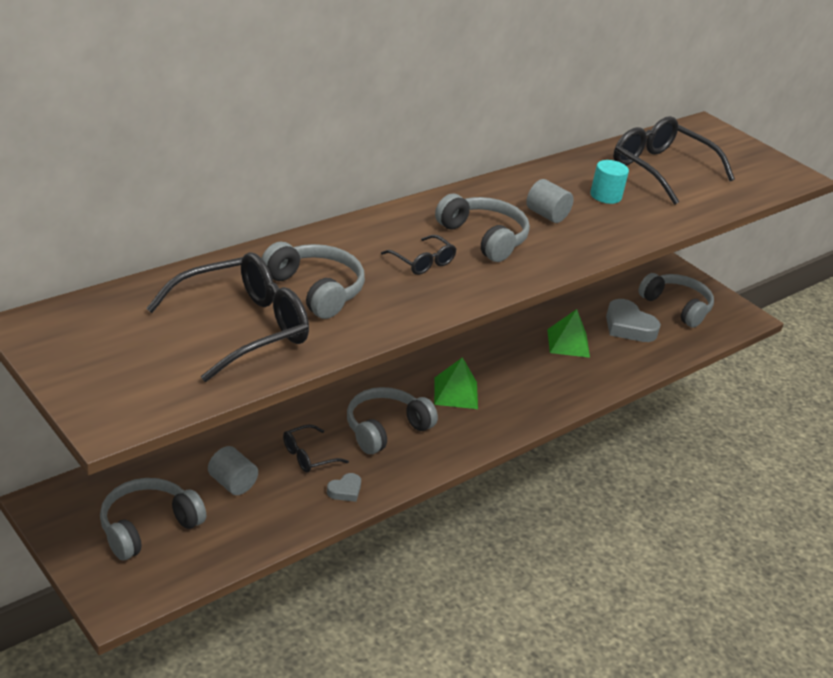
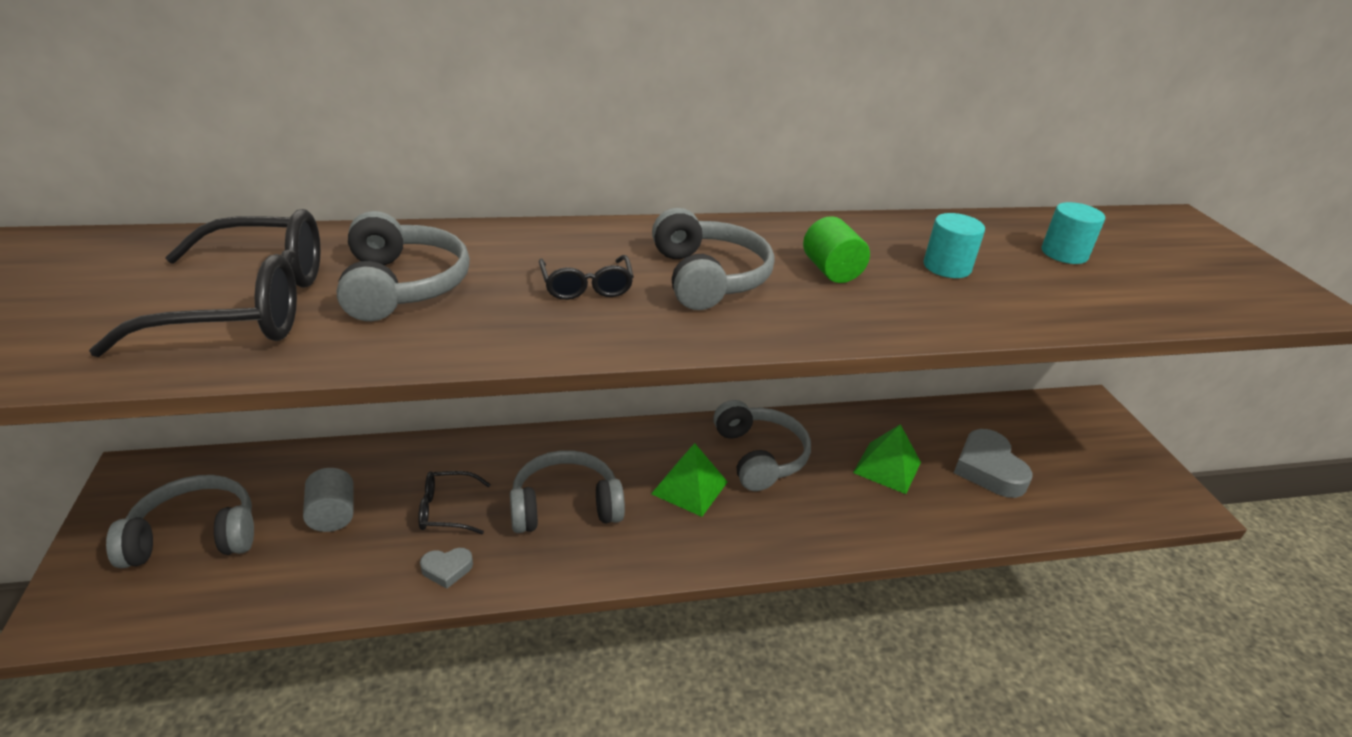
camera: 30 degrees right, 0 degrees up
(546, 215) = (831, 271): grey cylinder -> green cylinder
(660, 169) = (1064, 253): black glasses -> turquoise cylinder
(676, 307) = (1077, 462): grey headphones -> grey headphones (759, 456)

